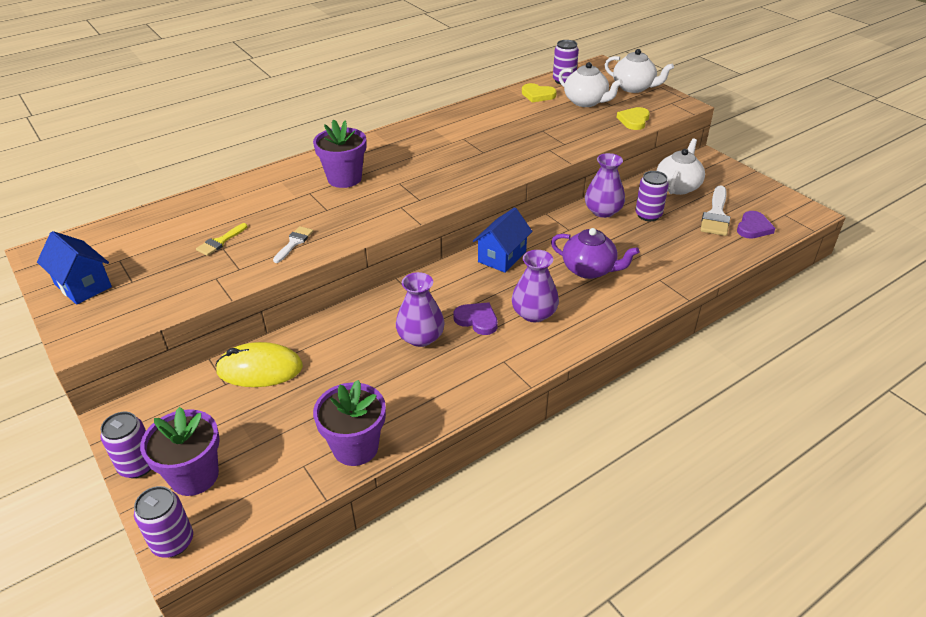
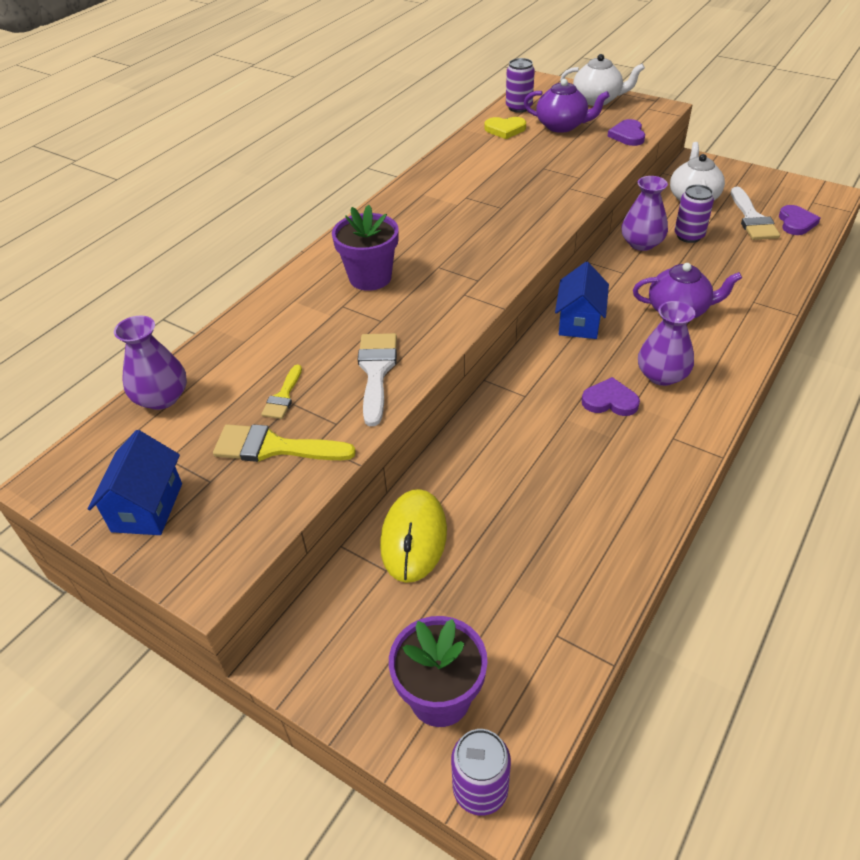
camera: 20 degrees left, 5 degrees up
(83, 285) = (147, 507): blue house -> blue house turned 75 degrees clockwise
(138, 465) = (360, 711): purple can -> none
(187, 272) = (274, 447): none -> yellow brush
(260, 369) = (414, 537): yellow mouse -> yellow mouse turned 60 degrees counterclockwise
(294, 243) = (376, 371): white brush -> white brush, size x1.71
(355, 447) = (597, 591): purple flower pot -> none
(420, 337) = (566, 439): purple vase -> purple vase (161, 398)
(586, 102) = (562, 126): white teapot -> purple teapot
(634, 120) = (628, 135): yellow heart -> purple heart

